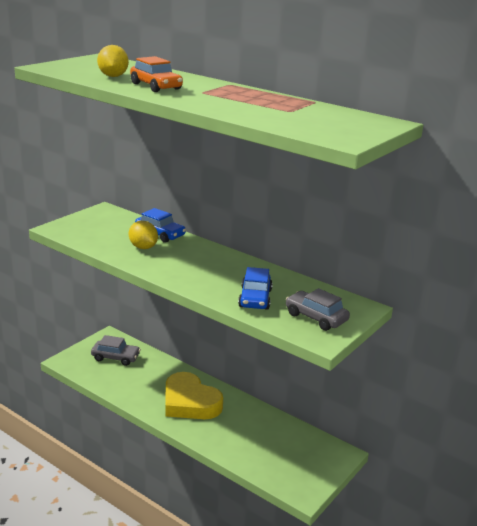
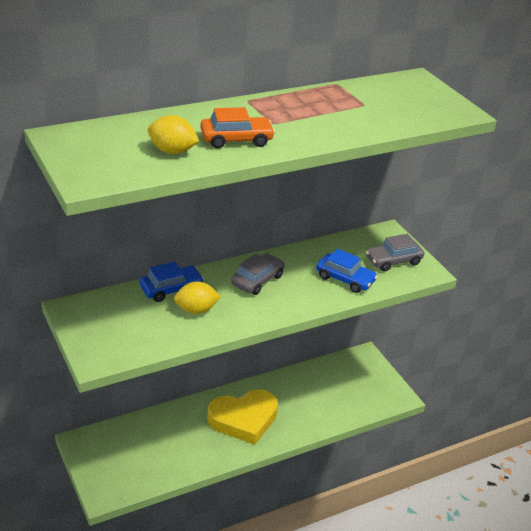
camera: 65 degrees left, 10 degrees up
(115, 357) = (128, 449): grey car -> grey car (257, 280)

